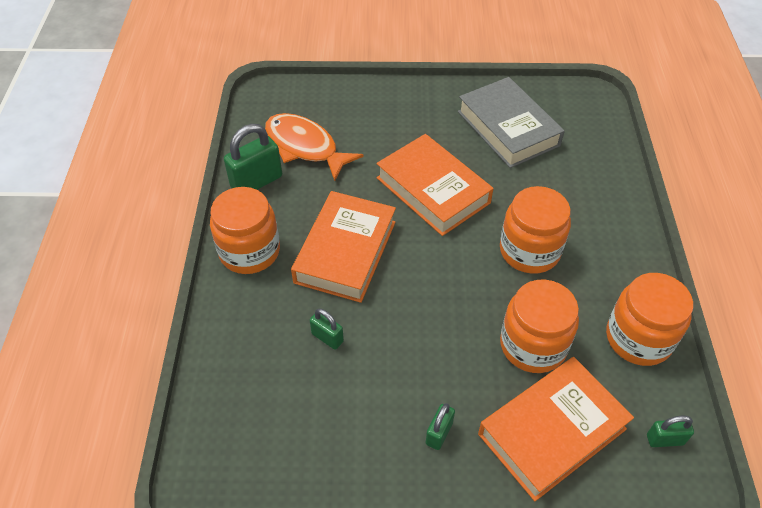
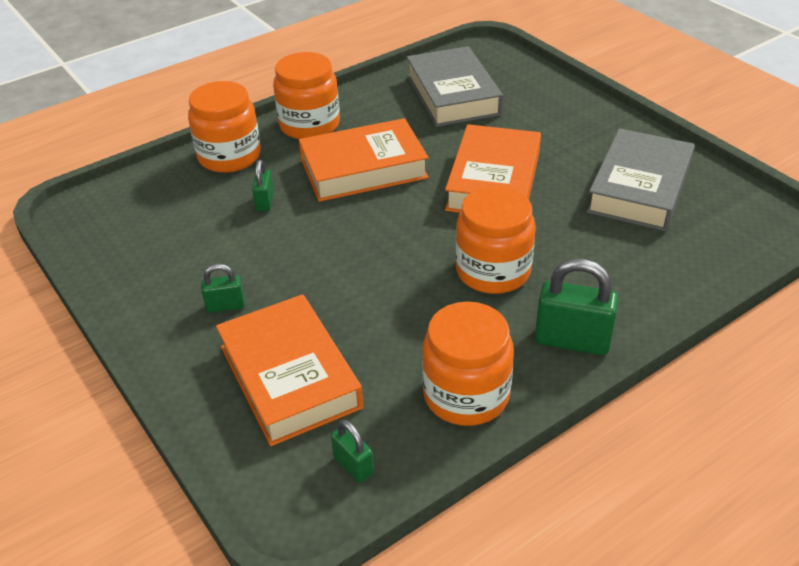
camera: 55 degrees right, 10 degrees down
(256, 182) = (384, 93): green padlock -> green padlock (572, 340)
(305, 147) = (452, 95): orange fish -> grey book
(533, 345) = (378, 322): orange jar -> orange jar (229, 156)
(552, 431) = (289, 376): orange book -> orange book turned 45 degrees clockwise

